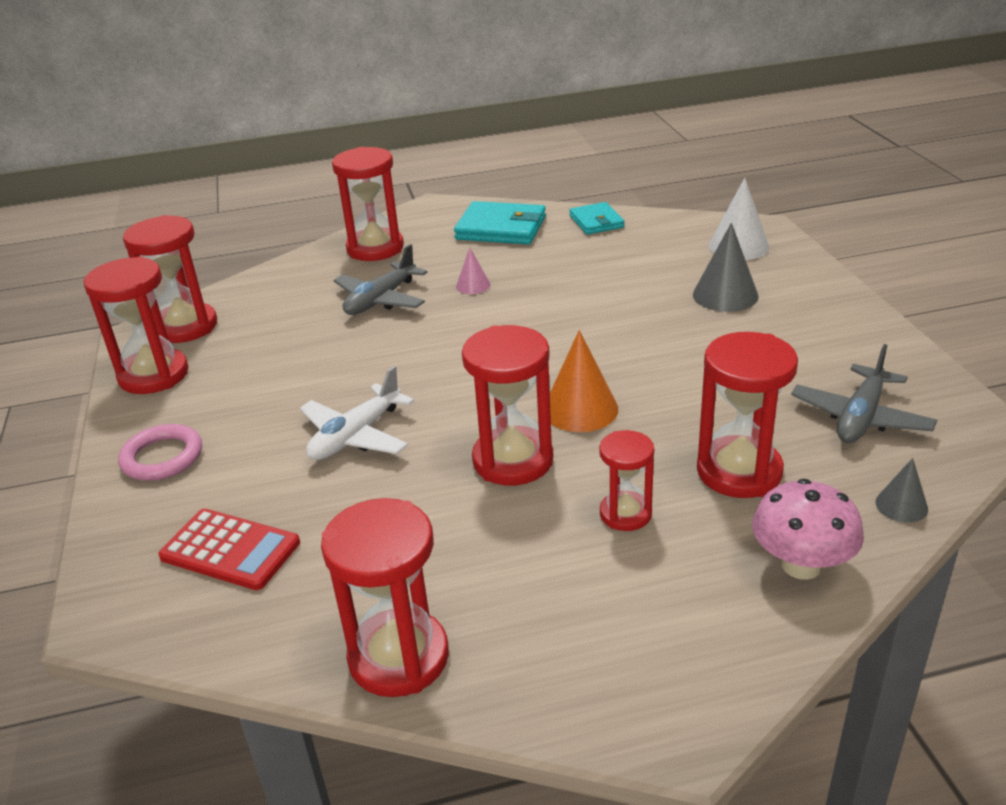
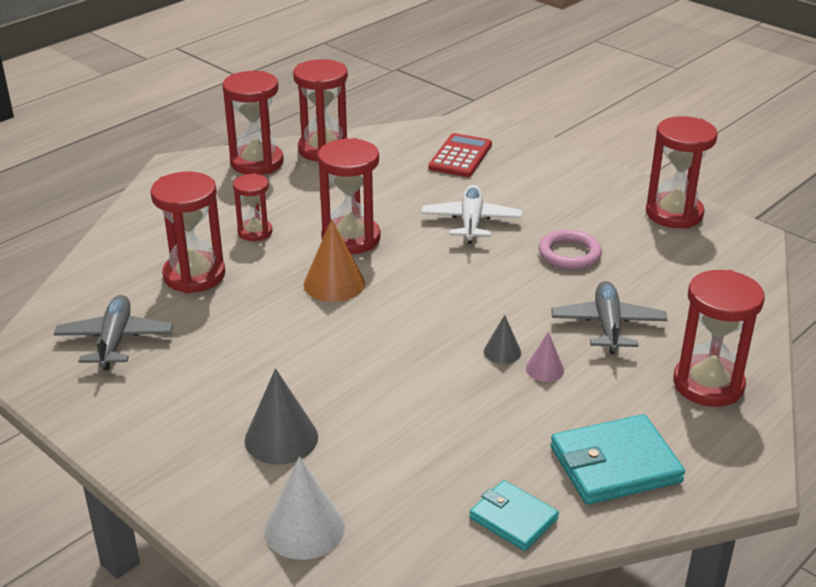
camera: 145 degrees right, 0 degrees up
(162, 457) = (573, 177): pink ring -> pink ring (569, 254)
(185, 327) = (725, 251): red hourglass -> red hourglass (257, 163)
(230, 550) = (460, 156): red calculator -> red calculator turned 120 degrees clockwise
(801, 565) = (137, 237): pink mushroom -> none
(901, 505) = (79, 286): grey cone -> grey cone (502, 352)

